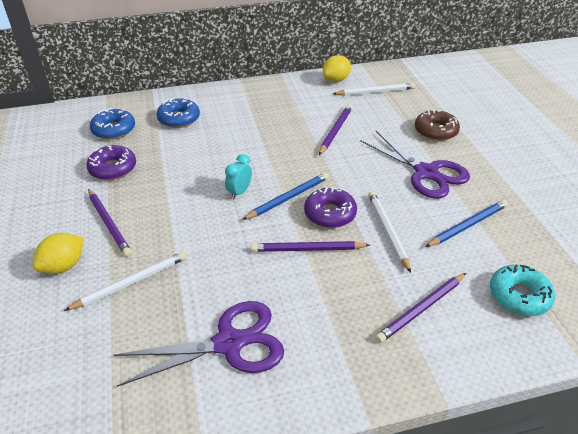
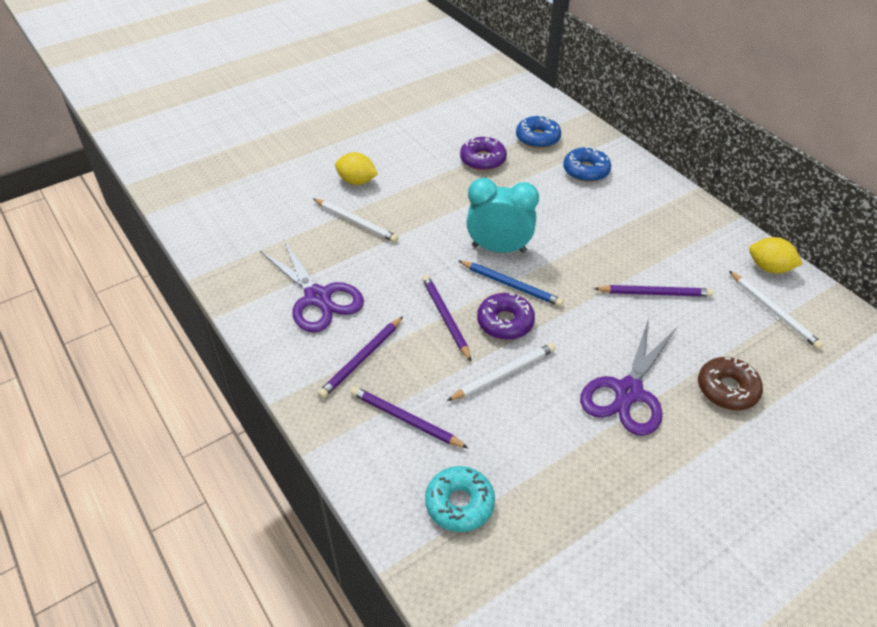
camera: 70 degrees right, 5 degrees up
(109, 223) = (413, 185): purple pencil -> purple pencil (362, 359)
(239, 192) = (499, 248): turquoise clock -> turquoise clock, size x1.97
(467, 225) = (552, 444): blue pencil -> none

